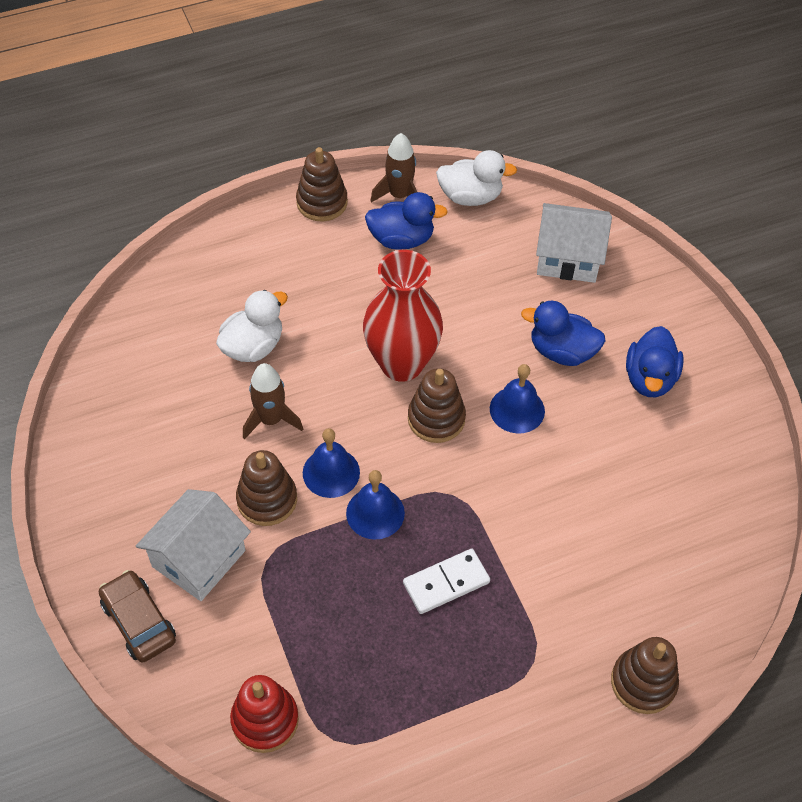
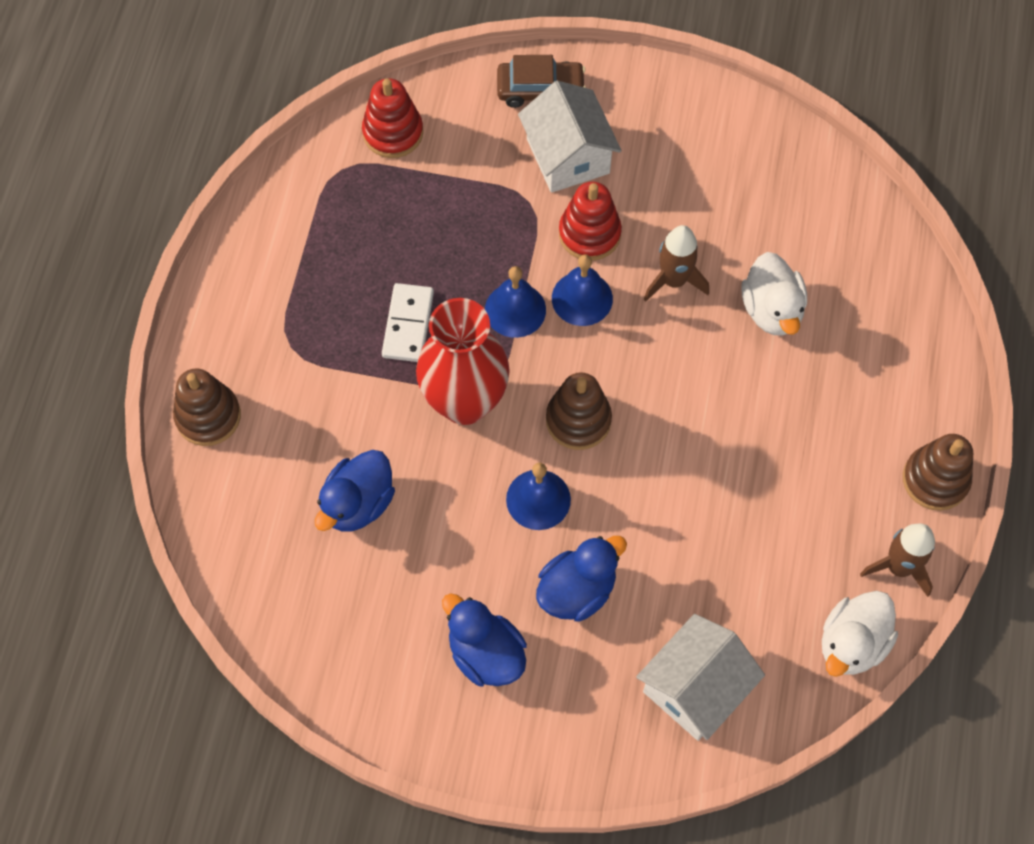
camera: 125 degrees right, 10 degrees up
(267, 499) = (589, 234): brown stacking toy -> red stacking toy
(401, 239) = (830, 529): blue duck -> blue duck (358, 504)
(401, 364) = (663, 429): red vase -> red vase (465, 402)

